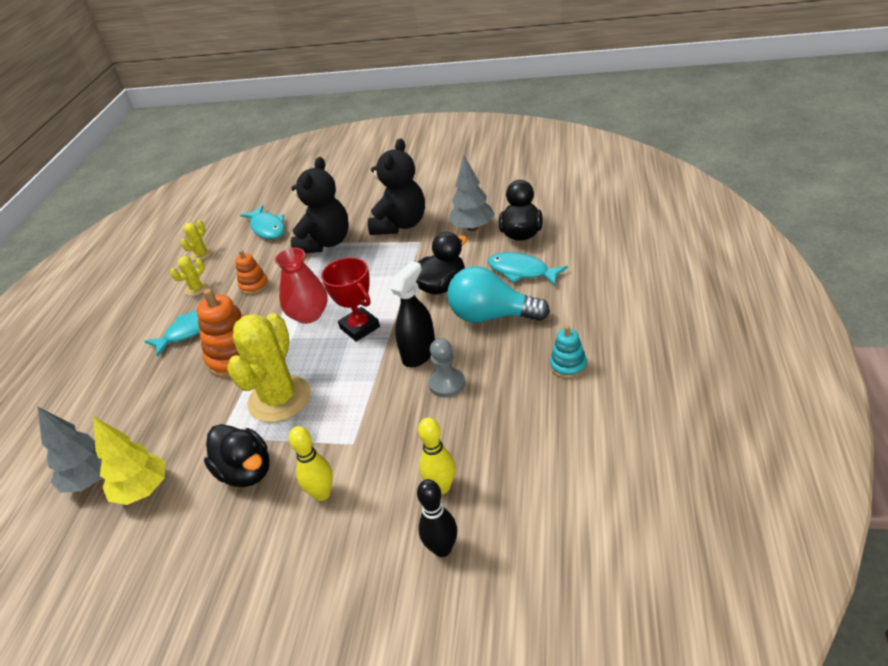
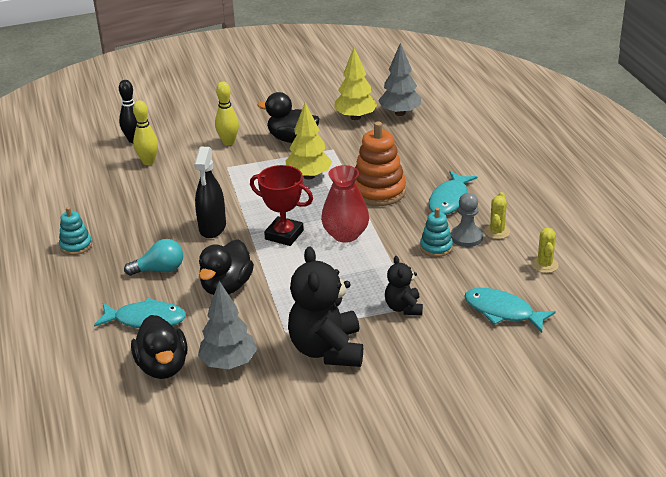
camera: 150 degrees right, 5 degrees down
(254, 285) = (436, 247): orange stacking toy -> turquoise stacking toy
(279, 399) = (309, 176): yellow cactus -> yellow tree
(325, 243) = (403, 307): black teddy bear -> black teddy bear, size x0.53
(447, 384) = (175, 213): grey pawn -> grey pawn (466, 237)
(491, 316) = (160, 270): turquoise light bulb -> turquoise light bulb, size x0.61

